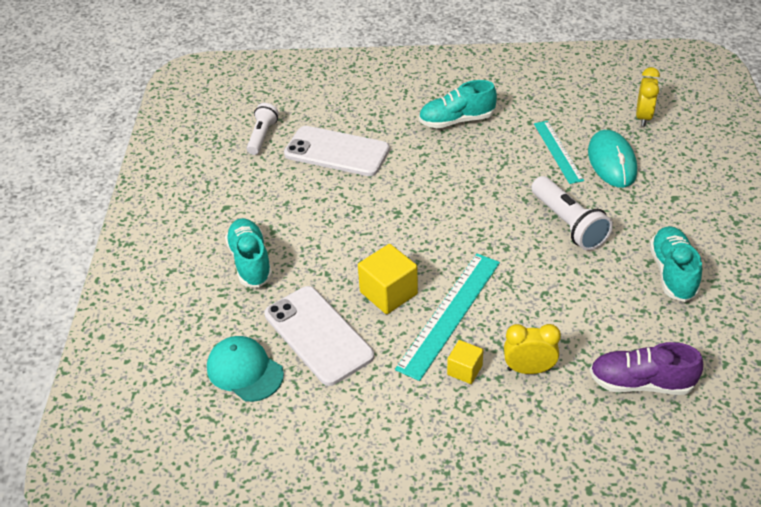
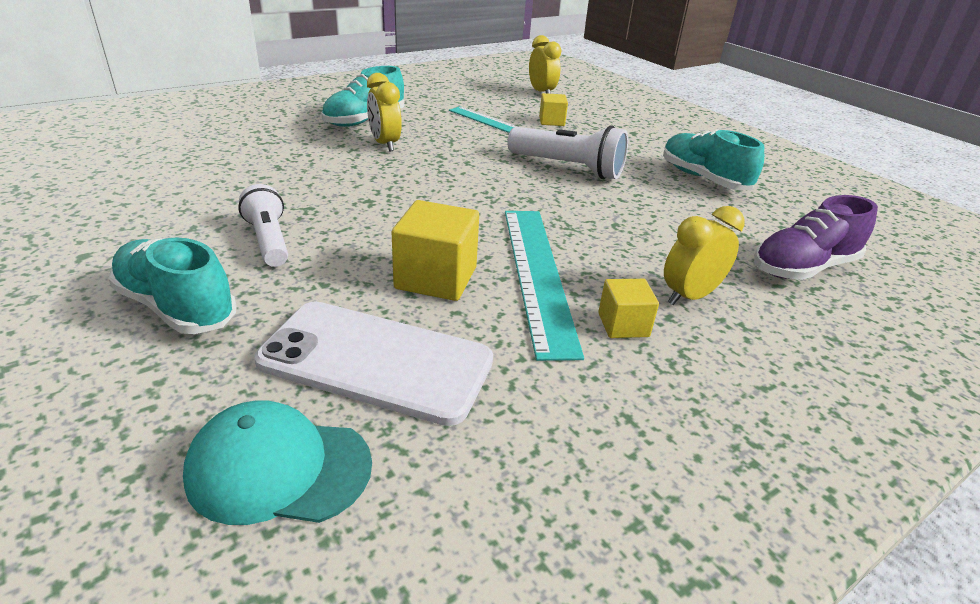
camera: 40 degrees left, 10 degrees down
(262, 136) = (102, 173): white flashlight -> white flashlight (269, 240)
(337, 152) = (233, 167): white phone -> none
(450, 155) = (385, 144): none -> yellow clock
(612, 162) = (551, 121): turquoise mouse -> yellow cube

